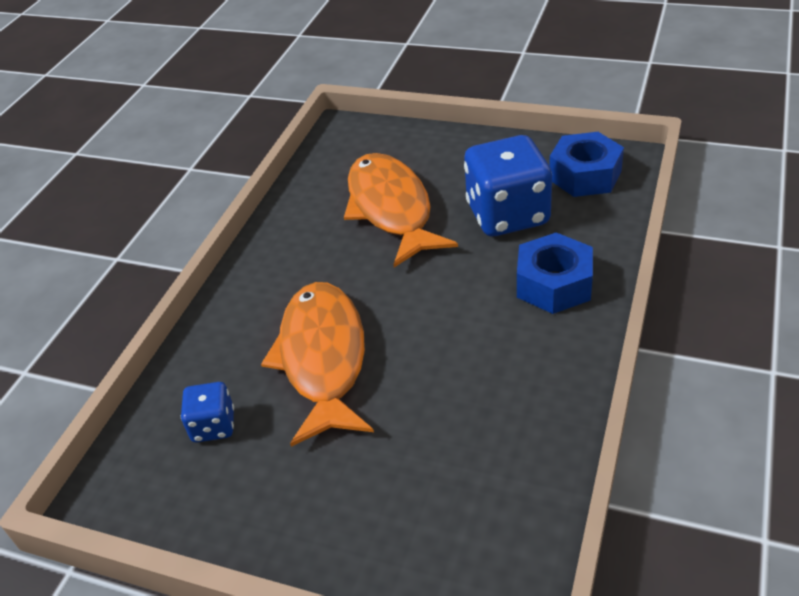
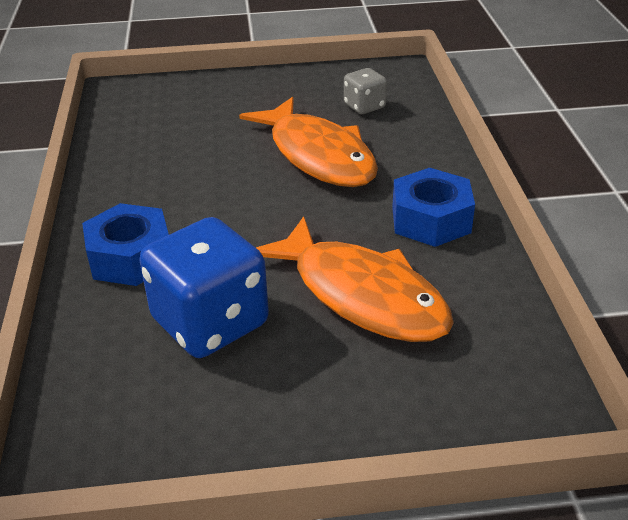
camera: 150 degrees right, 5 degrees down
(213, 426) = (364, 106): blue dice -> grey dice
(585, 175) = (119, 411): blue nut -> blue nut (431, 220)

